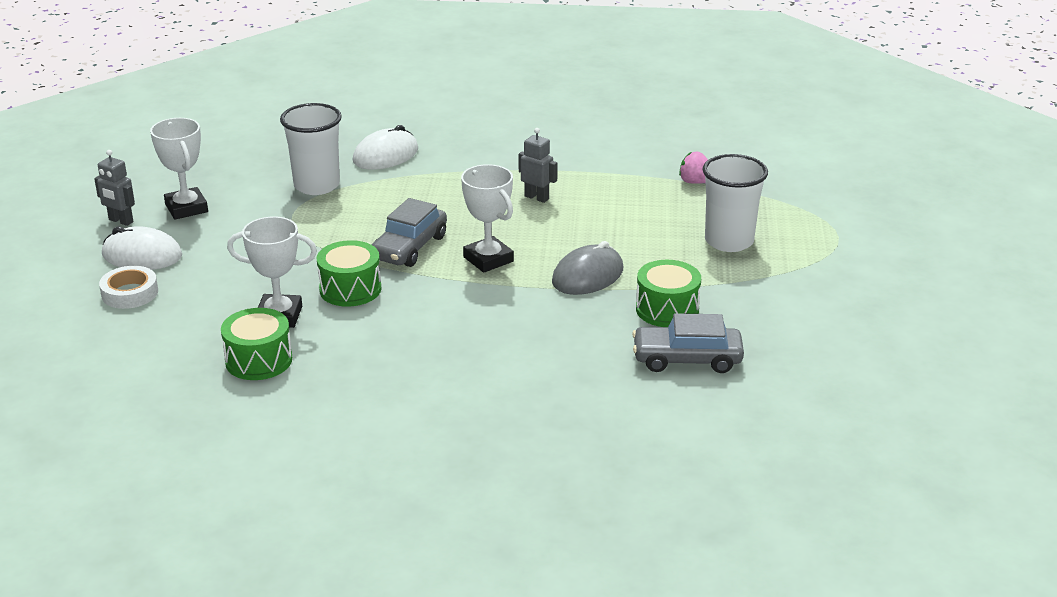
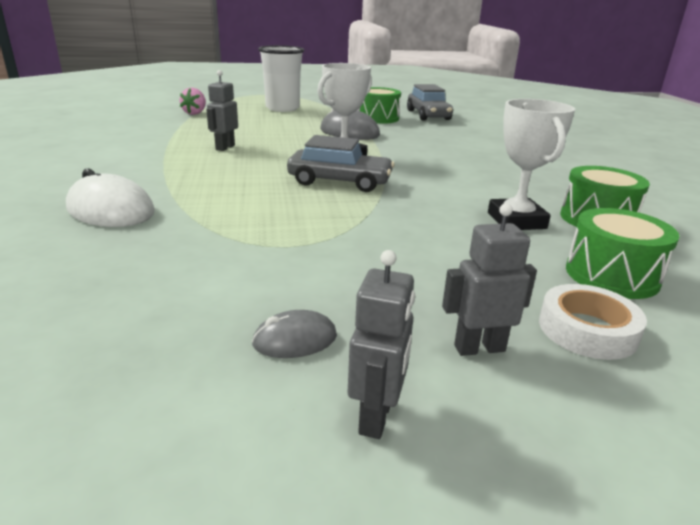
camera: 105 degrees left, 5 degrees down
(142, 255) = (479, 348): white mouse -> grey robot
(186, 208) = (295, 340): white trophy -> grey mouse
(316, 185) = (200, 241): white cup -> none
(350, 289) = (435, 197): green drum -> green drum (611, 275)

